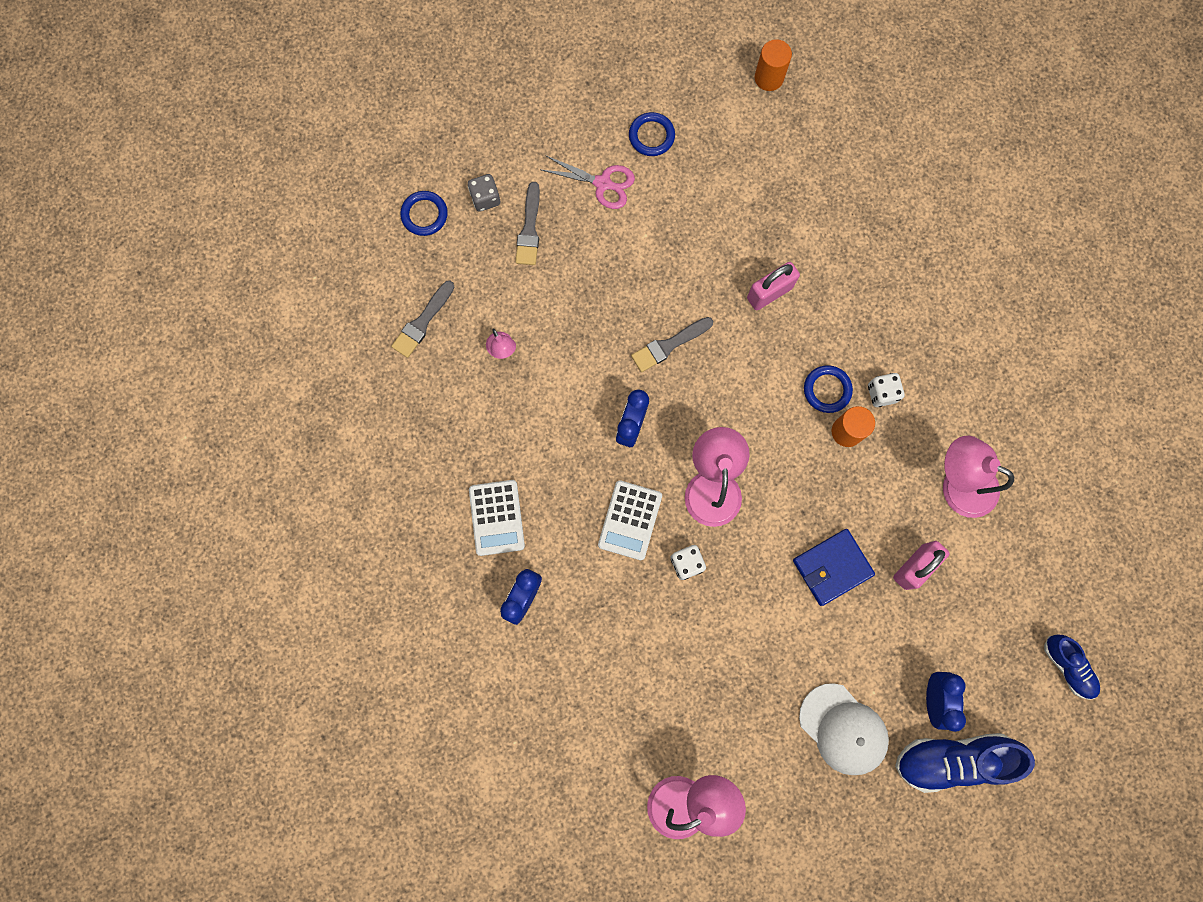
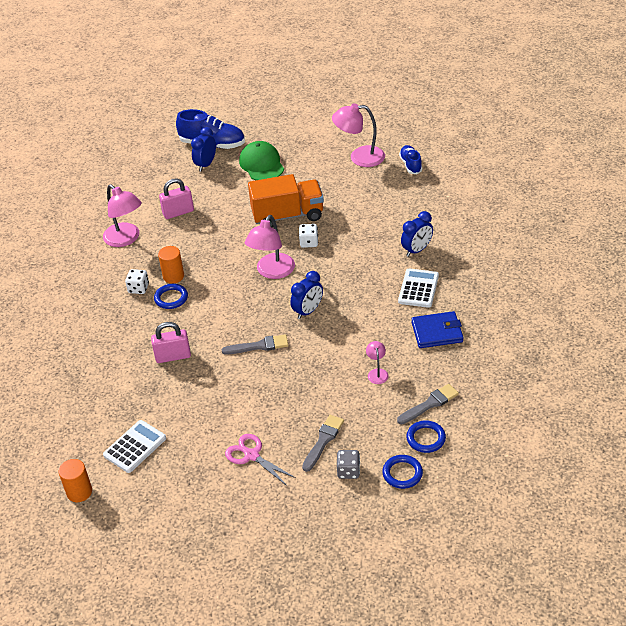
camera: 155 degrees left, 35 degrees down
(630, 520) = (333, 268): white calculator -> white calculator (135, 447)
(651, 136) = (196, 477): blue ring -> blue ring (426, 438)
(744, 614) = (287, 215): none -> orange truck
(832, 567) = (224, 222): blue wallet -> blue wallet (437, 332)
(843, 729) = (261, 164): white cap -> green cap
(1067, 666) = (128, 161): blue shoe -> blue shoe (410, 165)

